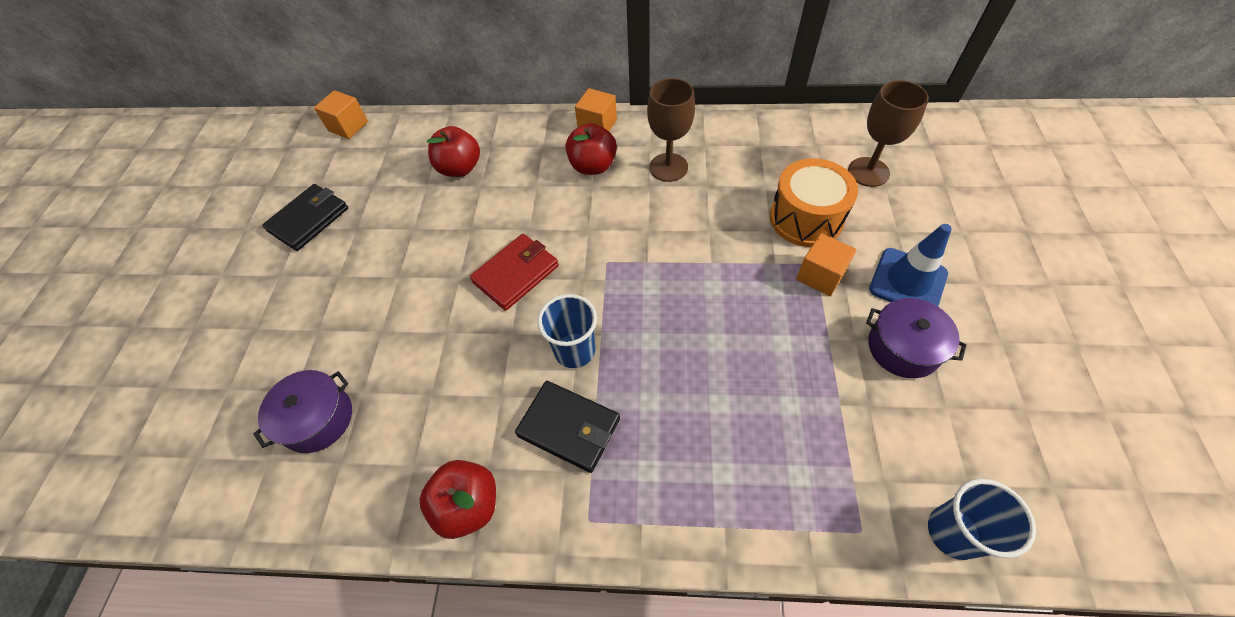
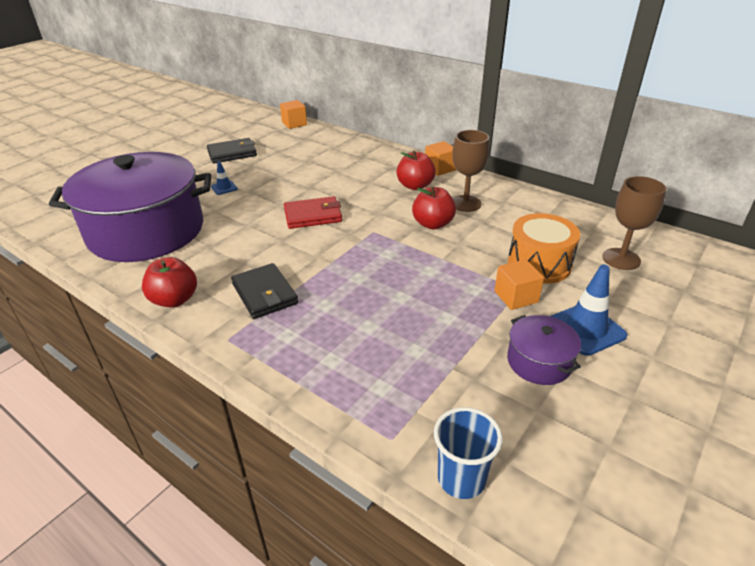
camera: 30 degrees right, 20 degrees down
(318, 419) = (146, 231): purple pot -> purple pot, size x2.39
(356, 286) = (224, 188): none -> blue traffic cone
(460, 168) = (334, 160): red apple -> red apple (433, 224)
(575, 350) = (307, 262): blue cup -> none

